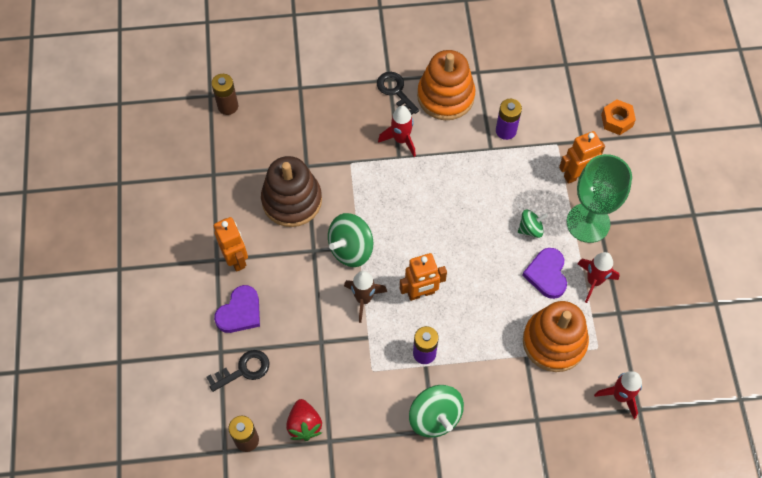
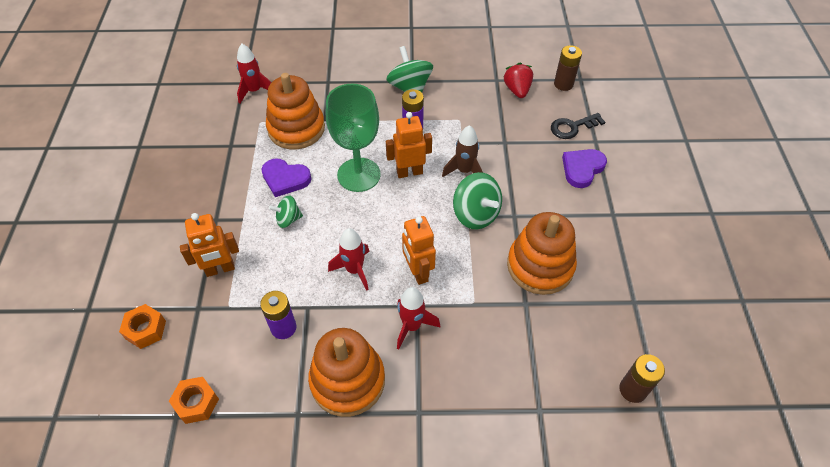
camera: 175 degrees left, 10 degrees down
(236, 259) = (593, 213): orange robot -> orange robot (418, 272)
(292, 200) = (540, 266): brown stacking toy -> orange stacking toy
(351, 249) = (475, 214): green spinning top -> green spinning top turned 90 degrees clockwise
(395, 91) = (412, 393): black key -> none
(547, 274) = (285, 179): purple heart -> purple heart turned 105 degrees clockwise
(554, 73) = (196, 403): none -> orange nut
(588, 223) = (227, 221): green goblet -> green goblet (359, 175)
(594, 281) = (242, 170): red rocket -> red rocket (354, 270)

